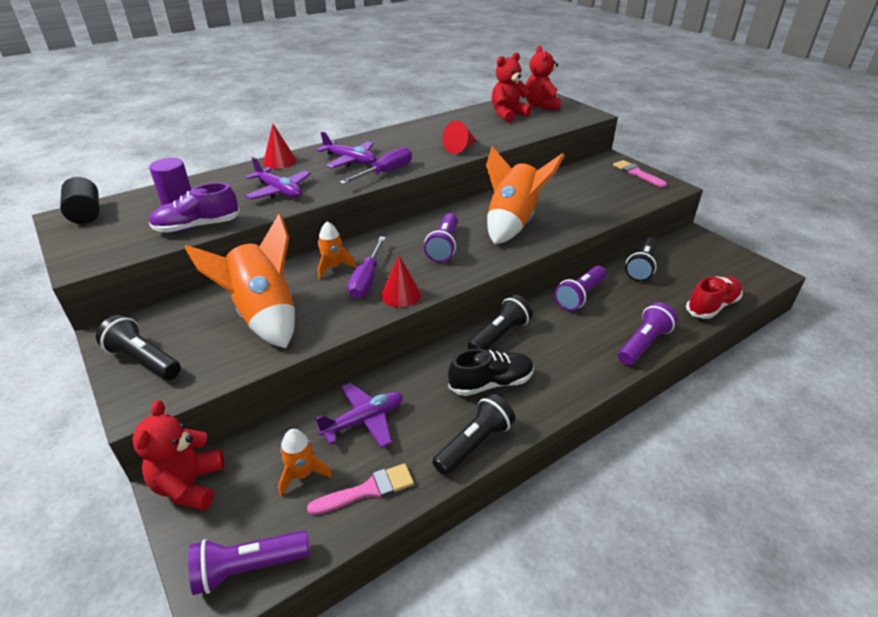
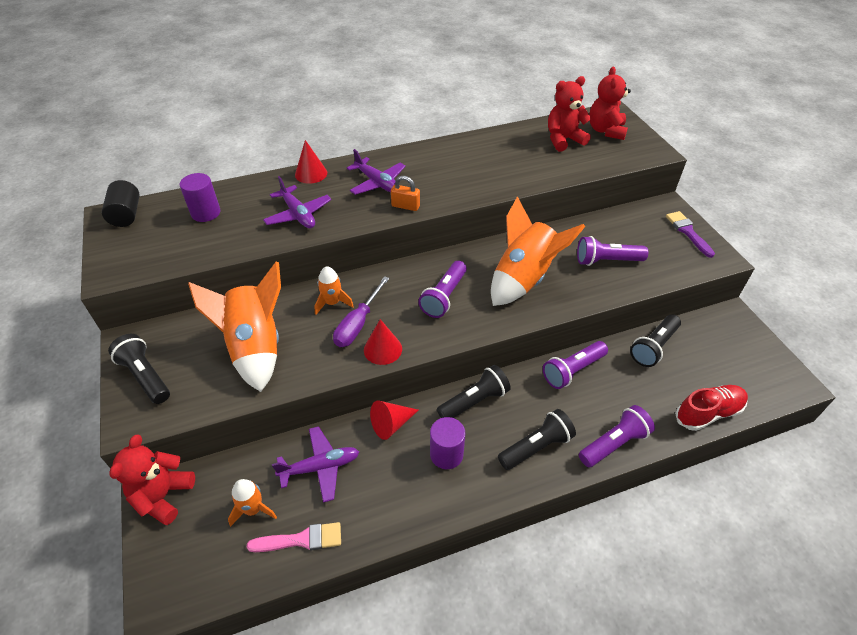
camera: 15 degrees right, 10 degrees up
(197, 226) = (214, 248): purple shoe -> none
(248, 568) = (187, 587): purple flashlight -> purple flashlight (606, 261)
(385, 172) = (405, 206): purple screwdriver -> orange padlock
(460, 148) = (493, 183): red cone -> red cone (391, 424)
(474, 444) = (407, 517): black flashlight -> black flashlight (536, 447)
(491, 383) = (446, 454): black shoe -> purple cylinder
(637, 173) = (688, 232): pink brush -> purple brush

